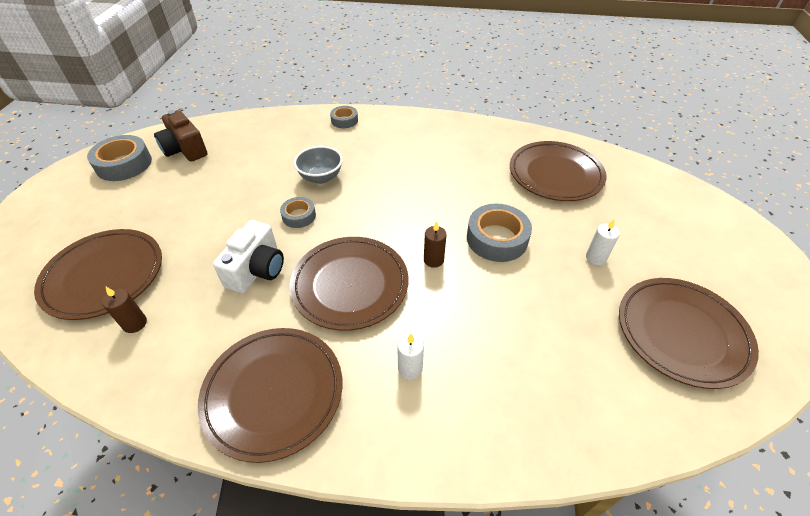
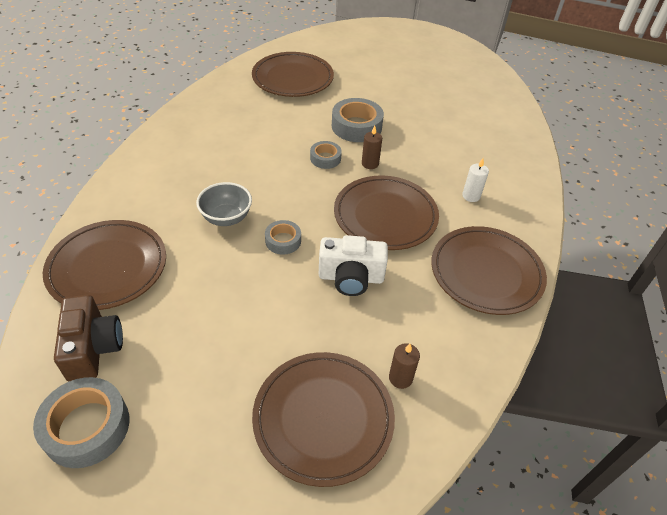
camera: 80 degrees left, 0 degrees up
(185, 150) = (93, 348): brown camera -> brown camera turned 75 degrees counterclockwise
(257, 270) = (351, 278): white camera -> white camera turned 150 degrees clockwise
(344, 120) = (126, 186): grey tape -> grey tape (325, 158)
(595, 258) = (389, 89): white candle -> none
(682, 333) = (457, 79): brown plate -> brown plate (108, 267)

